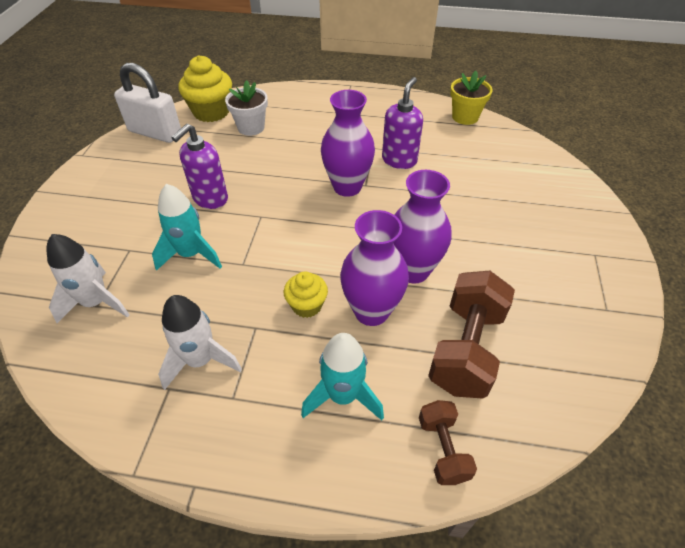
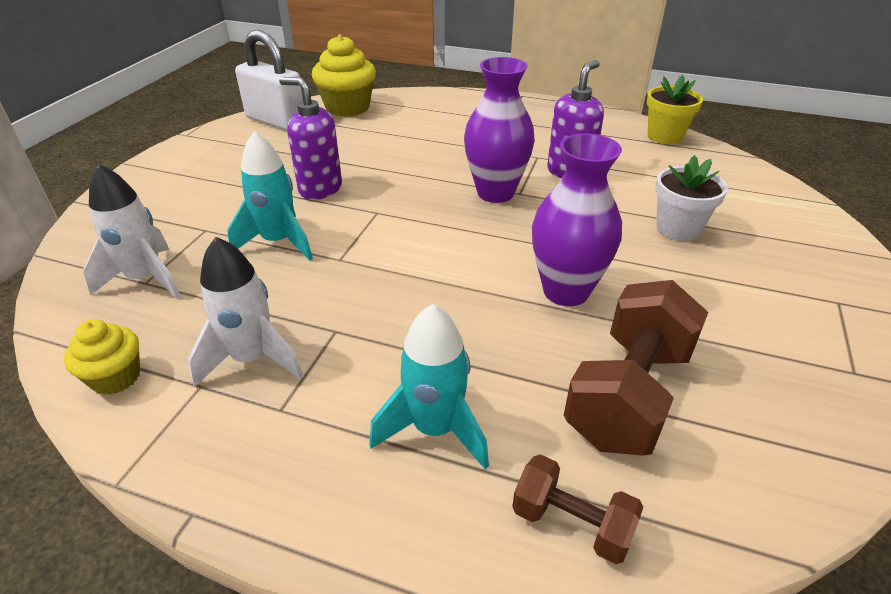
camera: 10 degrees right, 10 degrees down
(210, 199) = (320, 189): purple soap dispenser -> purple soap dispenser turned 75 degrees clockwise
(251, 127) = (390, 125): white flower pot -> white flower pot (678, 228)
(307, 305) = (411, 314): yellow cupcake -> yellow cupcake (116, 377)
(371, 311) = (498, 331): purple vase -> none
(443, 449) = (571, 523): brown dumbbell -> brown dumbbell turned 60 degrees counterclockwise

